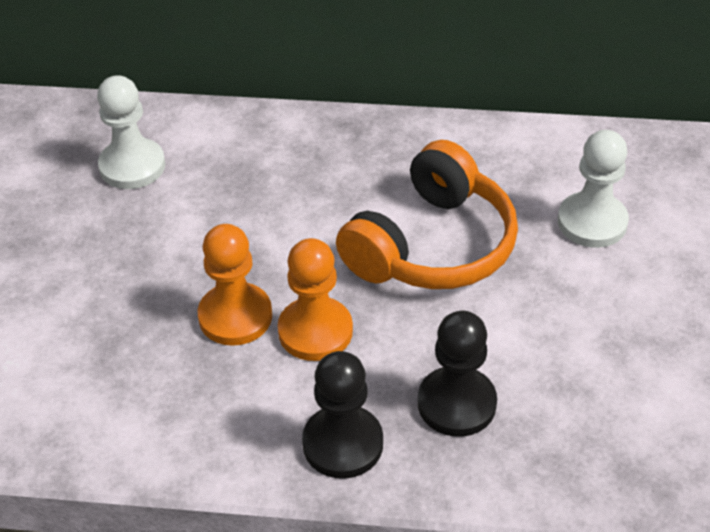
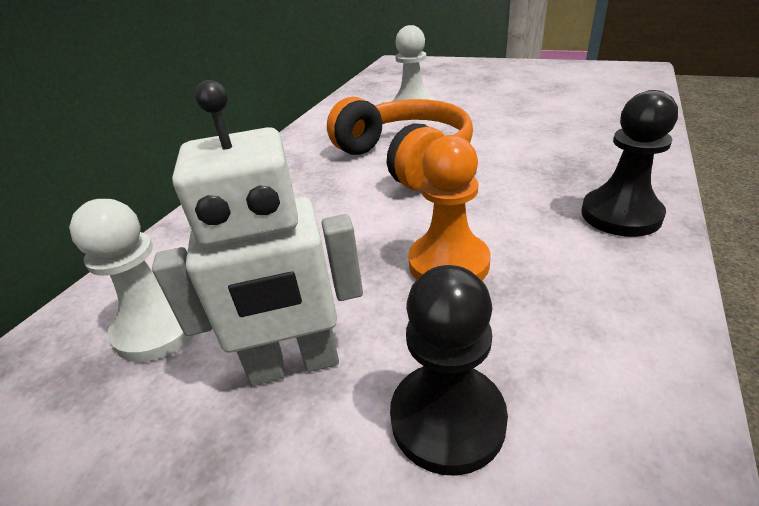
camera: 70 degrees left, 10 degrees down
(108, 251) = (294, 364): none -> white robot
(315, 331) = (482, 217): orange pawn -> none
(456, 404) = (572, 163): black pawn -> black pawn (447, 419)

